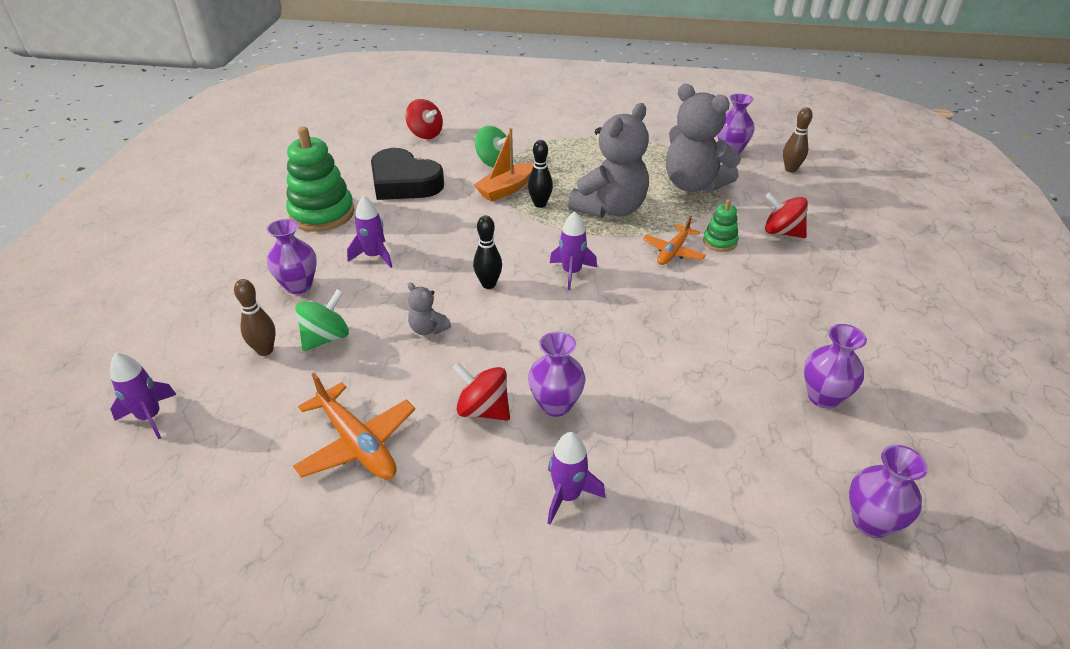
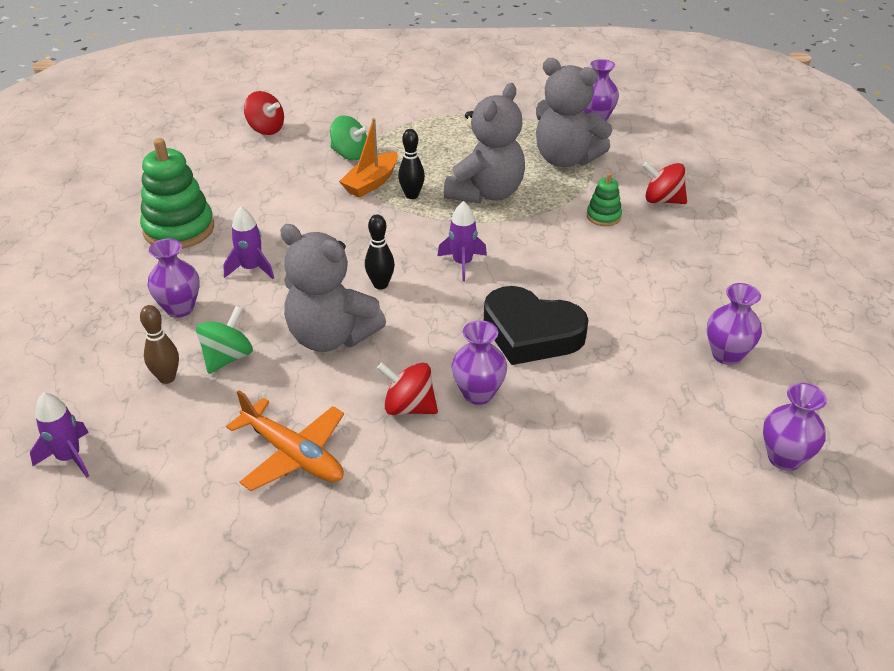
camera: 10 degrees left, 0 degrees up
(404, 182) = (259, 186): black heart -> black heart (531, 333)
(428, 329) = (331, 336): grey teddy bear -> grey teddy bear, size x2.30
(567, 496) = (509, 474): purple rocket -> none
(673, 251) = (559, 231): orange plane -> none
(790, 169) = (660, 133): brown bowling pin -> none

